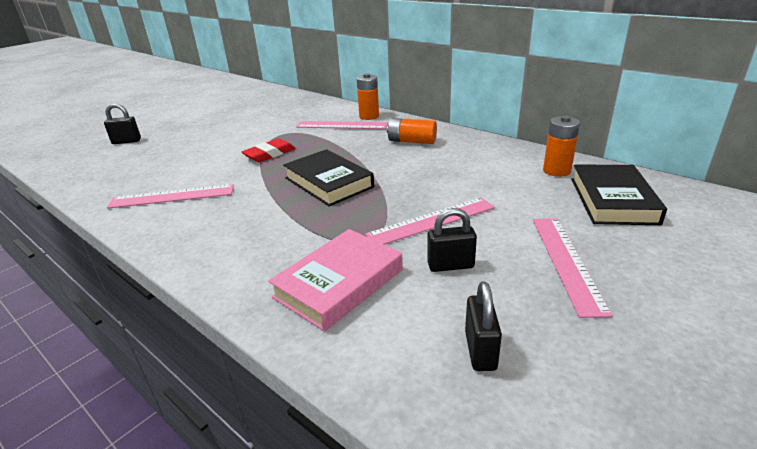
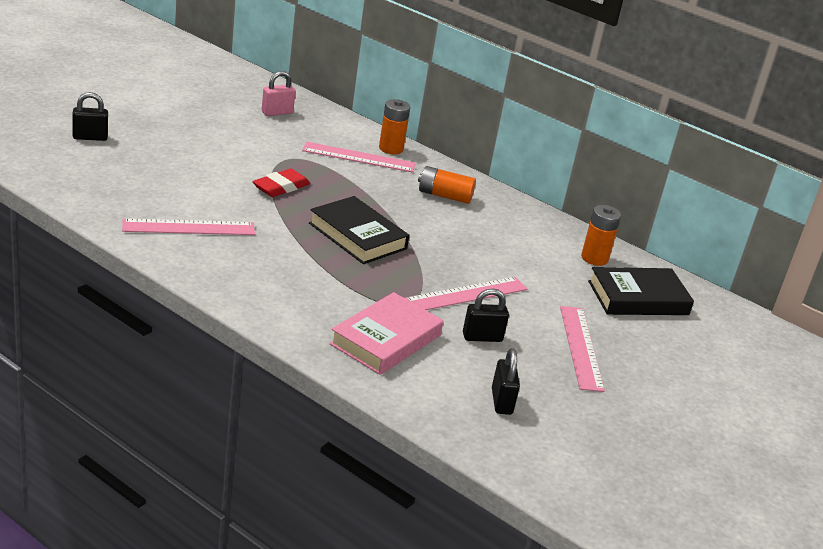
camera: 10 degrees left, 0 degrees up
(283, 107) = (277, 112): none -> pink padlock
(612, 200) = (638, 298): black book -> black book turned 75 degrees clockwise

